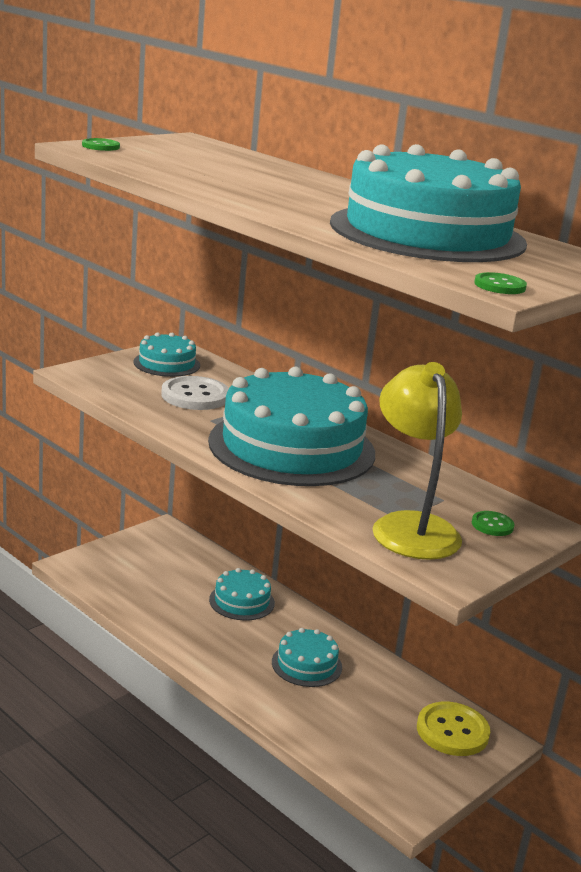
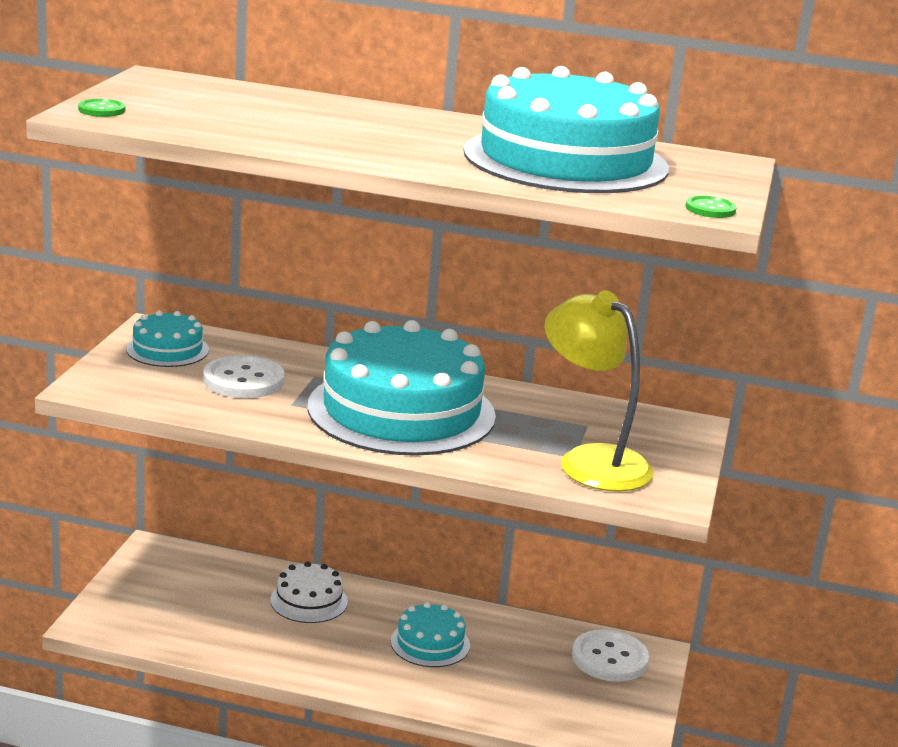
camera: 30 degrees left, 0 degrees up
(242, 601) = (309, 601): turquoise cake -> white cake
(452, 731) = (609, 658): yellow button -> white button
(492, 525) = (650, 438): green button -> none

